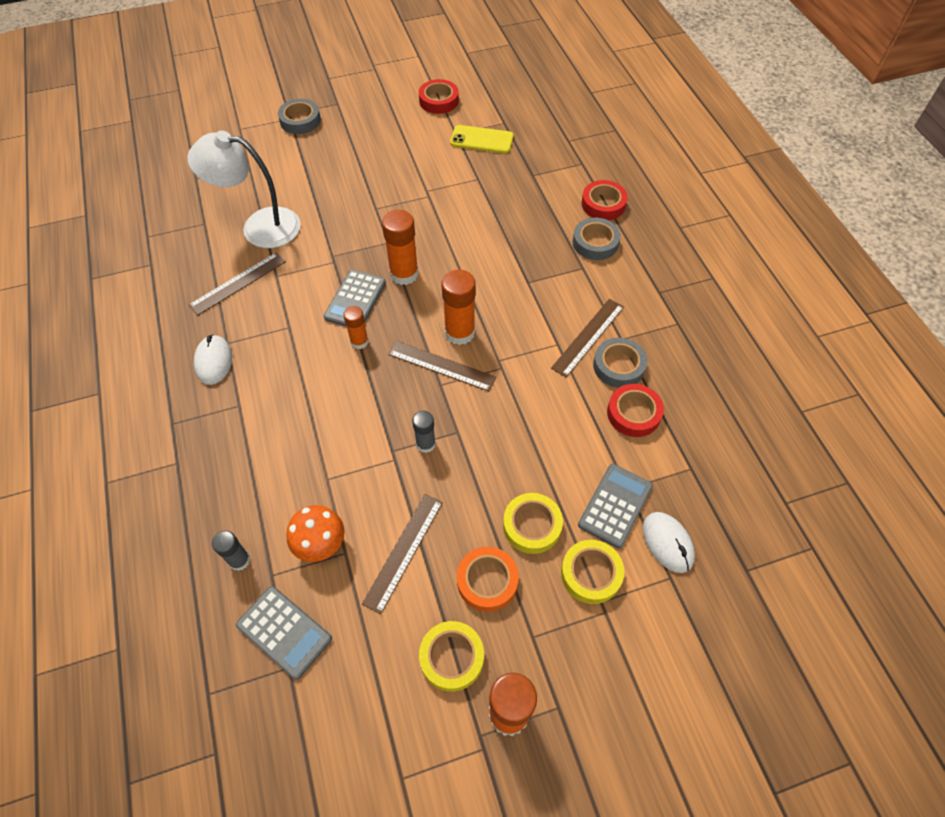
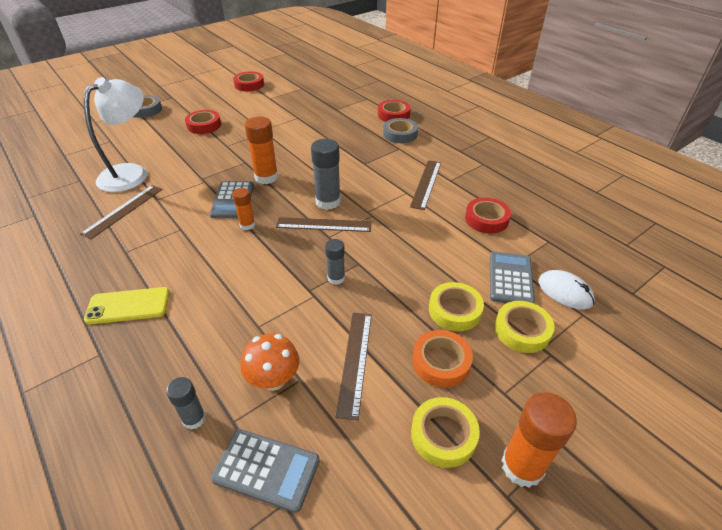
camera: 20 degrees left, 15 degrees down
(214, 361) = (116, 267): white mouse -> none
(259, 227) = (131, 173): white lamp -> white lamp turned 135 degrees clockwise
(360, 166) = (204, 125): none -> red tape
(459, 332) = (328, 202): orange glue stick -> grey glue stick
(481, 140) = (290, 98): yellow phone -> yellow phone (128, 306)
(618, 366) = (458, 195): grey tape -> none

